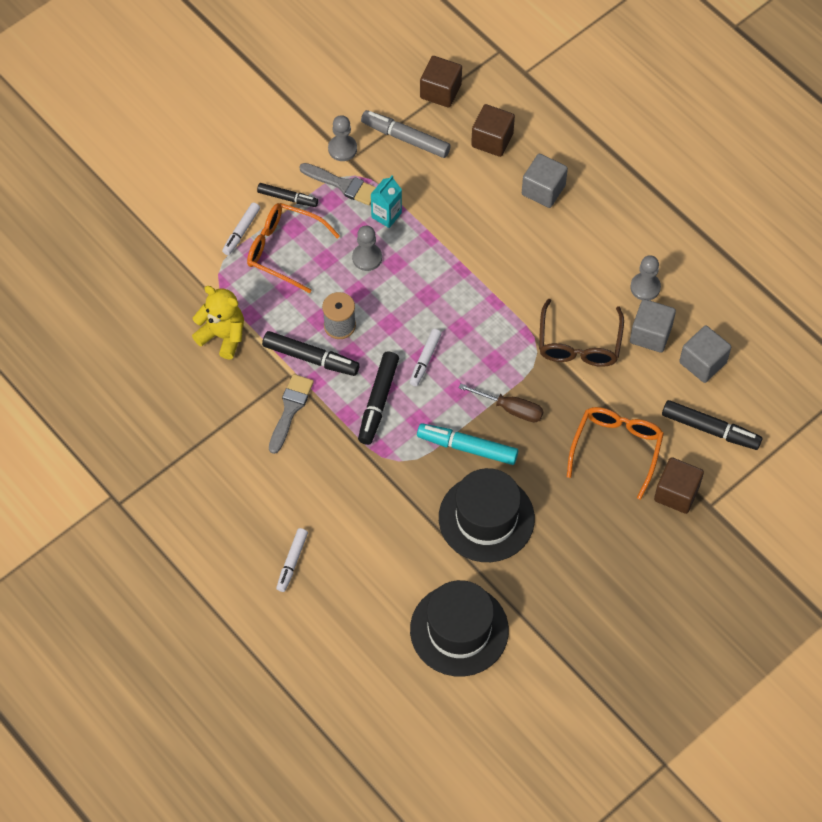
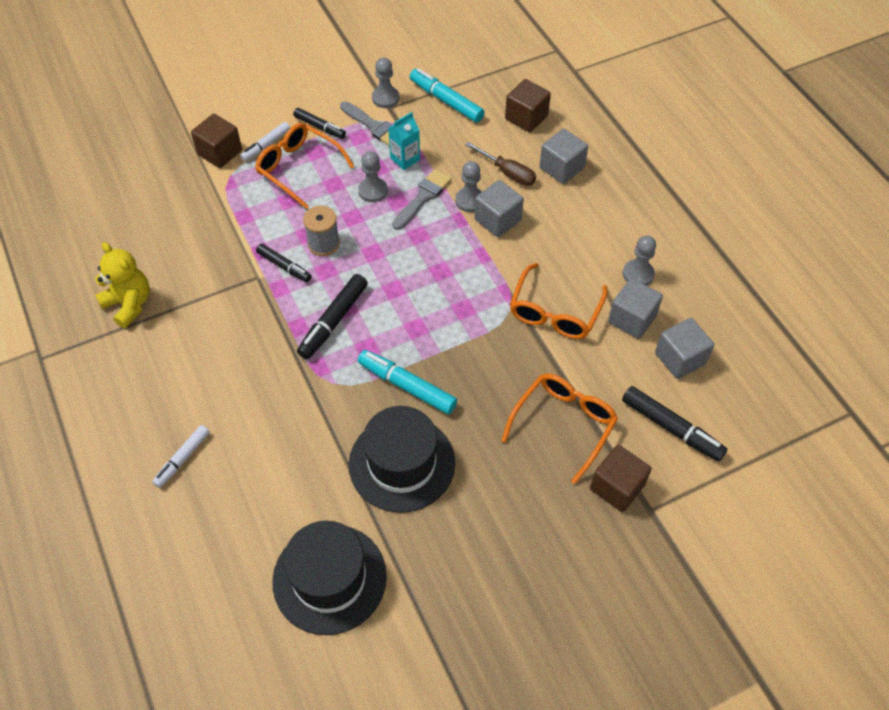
camera: 15 degrees right, 5 degrees down
(223, 336) = (210, 229): yellow teddy bear -> yellow teddy bear (129, 304)
(290, 409) = (245, 309): grey brush -> grey brush (423, 197)
(311, 358) = (284, 266): black marker -> black marker, size x0.65
(405, 138) = (446, 101): grey marker -> turquoise marker
(425, 360) = (394, 293): white marker -> none
(440, 91) = (492, 71): brown cube -> brown cube (220, 152)
(465, 247) = (470, 201): none -> grey pawn
(498, 261) = (497, 220): none -> grey cube
(511, 409) = (465, 358): brown screwdriver -> brown screwdriver (508, 173)
(579, 344) = (555, 312): brown glasses -> orange glasses

